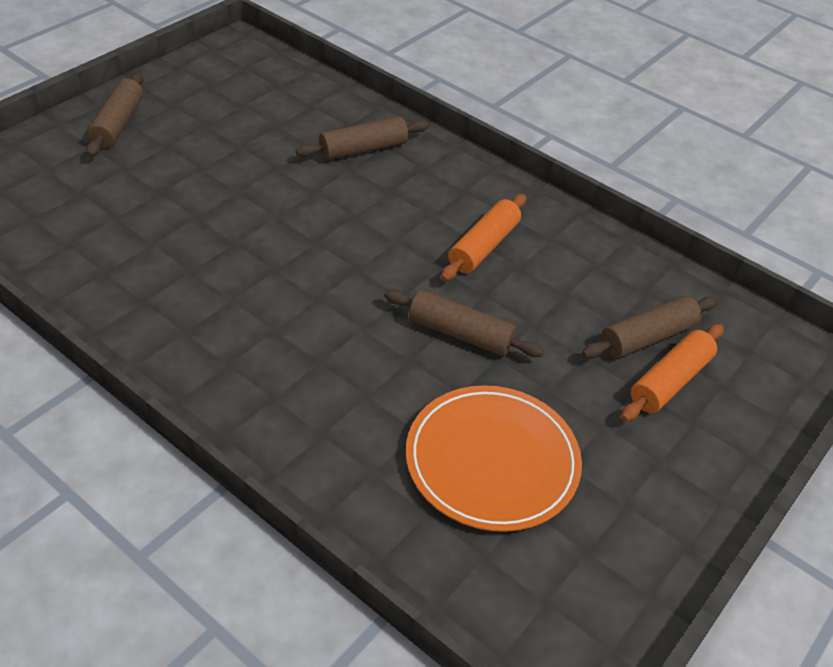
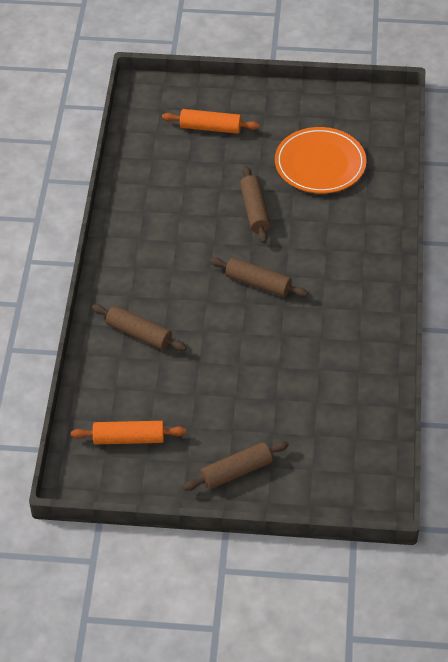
camera: 120 degrees left, 5 degrees up
(483, 246) = (178, 234): orange rolling pin -> orange rolling pin (129, 439)
(648, 337) = (187, 145): brown rolling pin -> brown rolling pin (258, 283)

